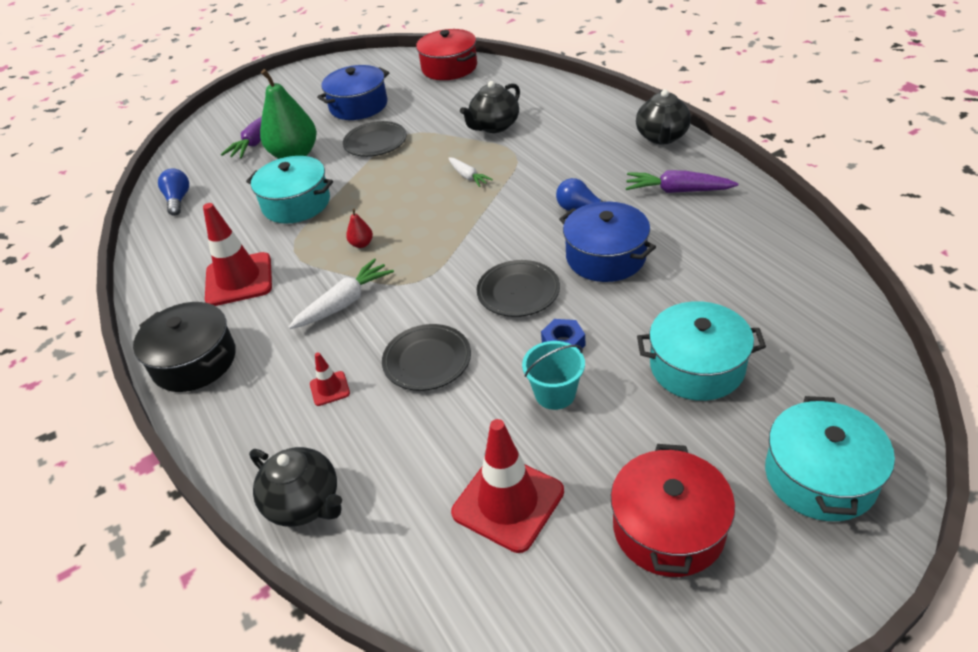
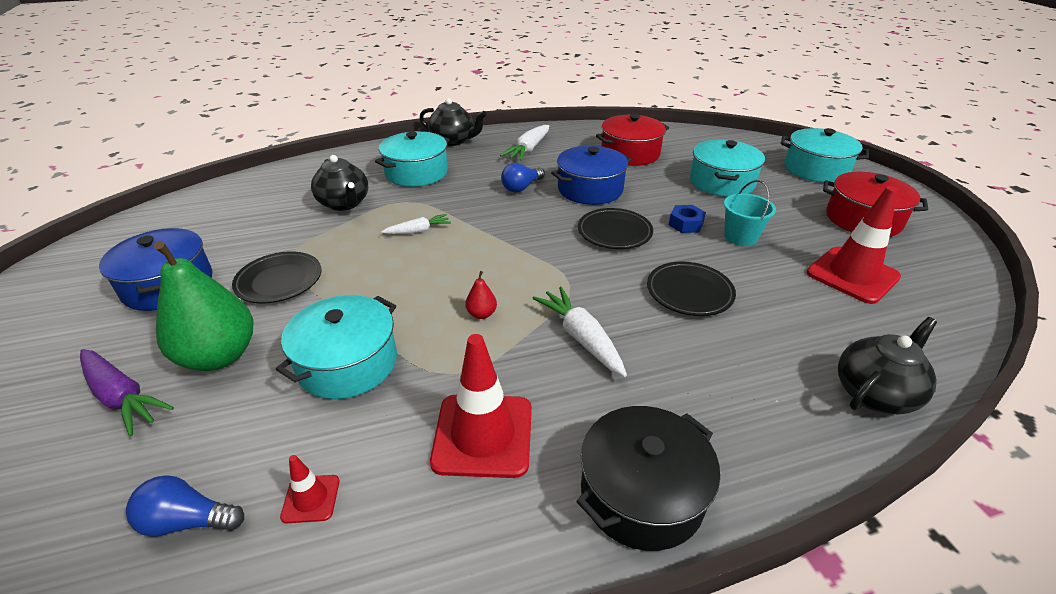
camera: 80 degrees left, 5 degrees down
(329, 388) = (716, 361): red traffic cone -> red traffic cone (311, 499)
(449, 67) = (183, 210): red pot -> red pot (630, 153)
(573, 140) = (416, 173): none -> turquoise pot
(677, 191) = (528, 150): purple carrot -> white carrot

